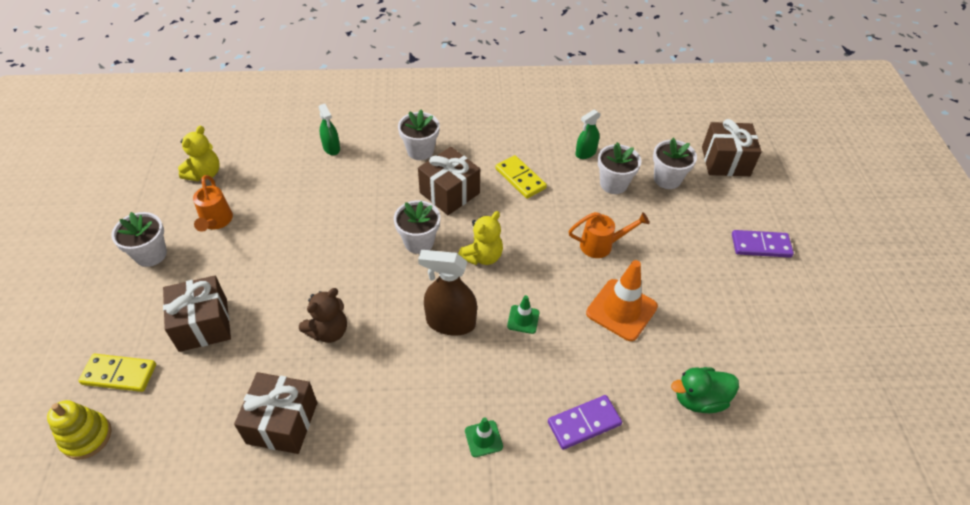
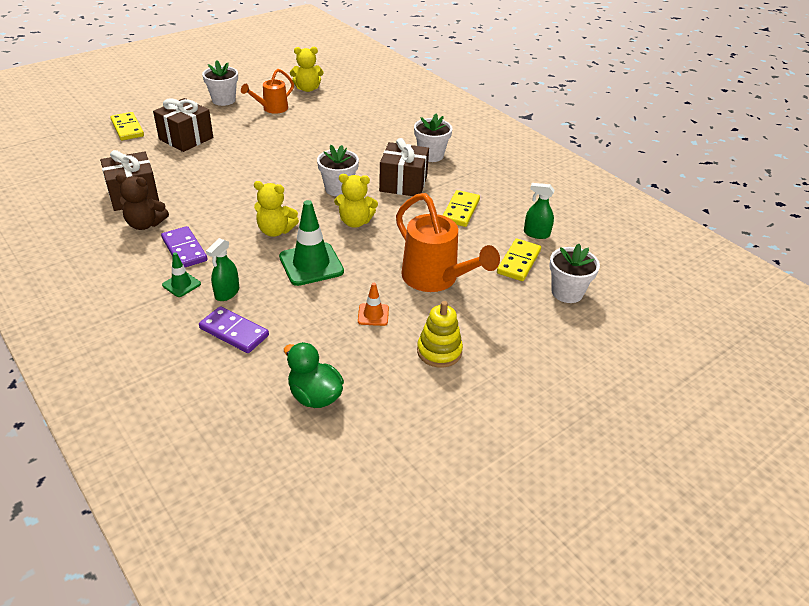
camera: 55 degrees right, 10 degrees down
(86, 437) = (78, 137): yellow stacking toy -> yellow stacking toy (439, 351)
(328, 331) = (221, 184): brown teddy bear -> brown teddy bear (145, 224)
(331, 148) = (386, 121): green spray bottle -> green spray bottle (227, 293)
(450, 322) = (275, 231): brown spray bottle -> yellow teddy bear
(523, 319) = (311, 264): green traffic cone -> green traffic cone, size x1.96
(601, 245) = (435, 279): orange watering can -> orange watering can, size x1.67
(613, 184) = (518, 262): white flower pot -> yellow domino
(621, 310) = (373, 315): orange traffic cone -> orange traffic cone, size x0.51
(725, 161) = (644, 324): brown gift -> none
(761, 246) = (554, 385): purple domino -> purple domino (184, 249)

